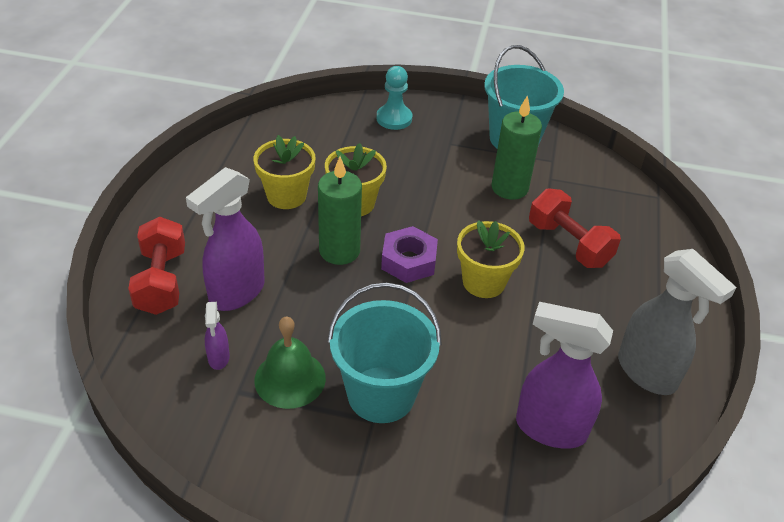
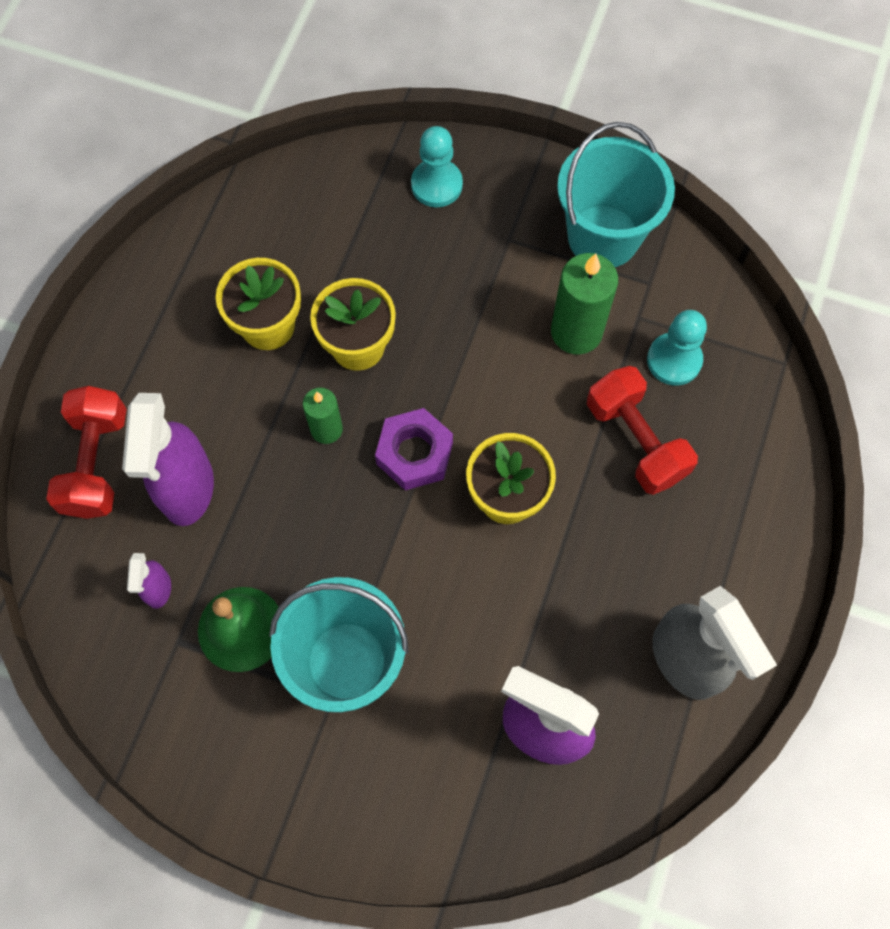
camera: 10 degrees right, 25 degrees up
(236, 293) = (187, 489): purple spray bottle -> purple spray bottle turned 45 degrees counterclockwise
(339, 251) = (326, 429): green candle -> green candle, size x0.60
(582, 199) = (674, 360): none -> turquoise pawn

